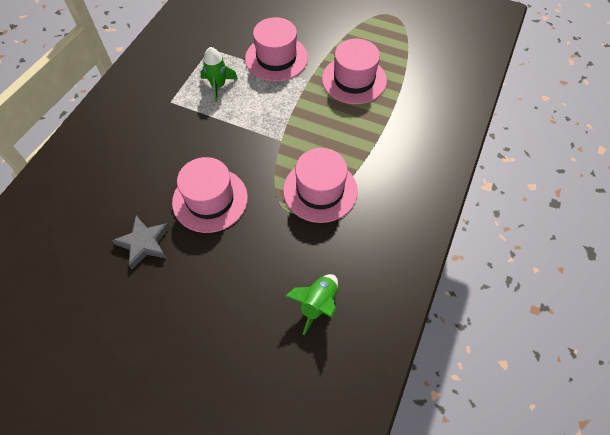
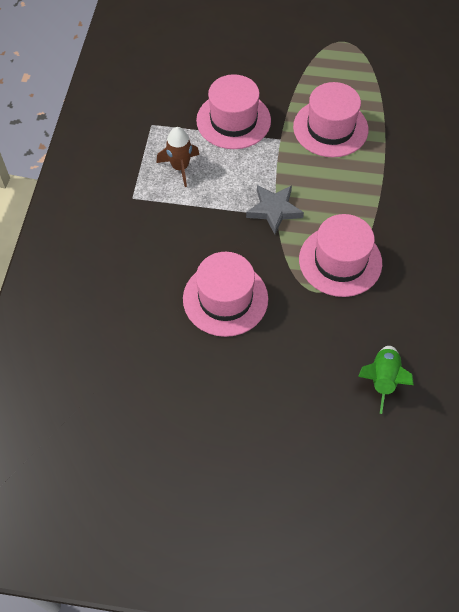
camera: 15 degrees left, 0 degrees up
(144, 243) = (173, 363): grey star -> grey star (274, 210)
(218, 86) = (180, 167): green rocket -> brown rocket

